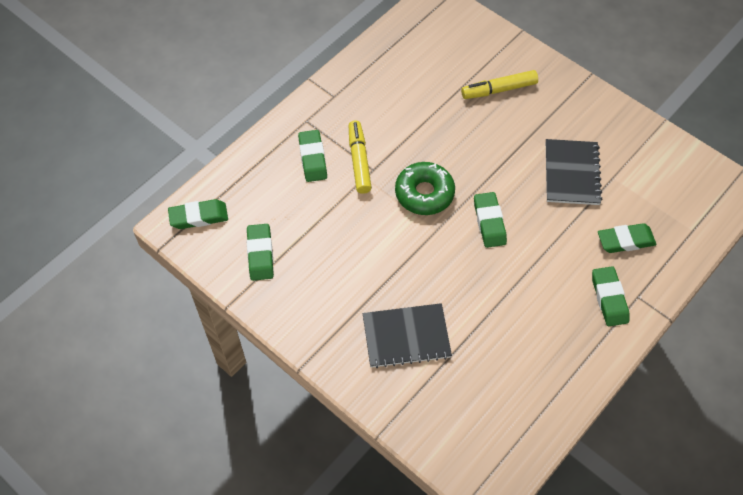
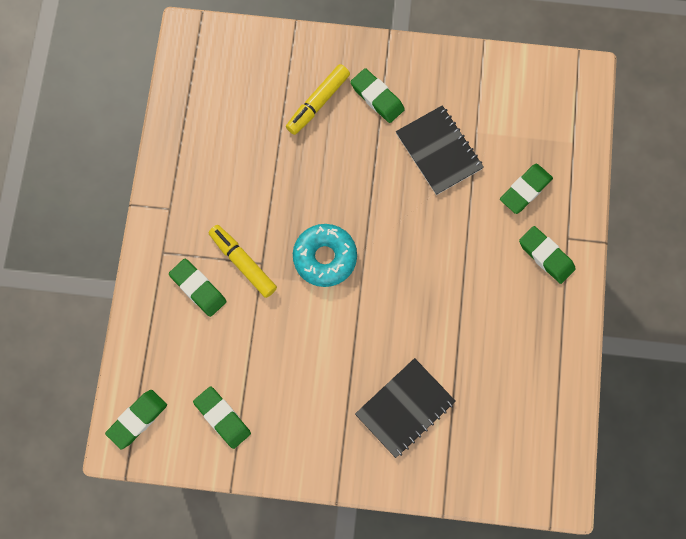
camera: 35 degrees left, 15 degrees up
(424, 193) = (325, 257): green donut -> turquoise donut
(489, 222) = (400, 248): green eraser -> green eraser (377, 97)

